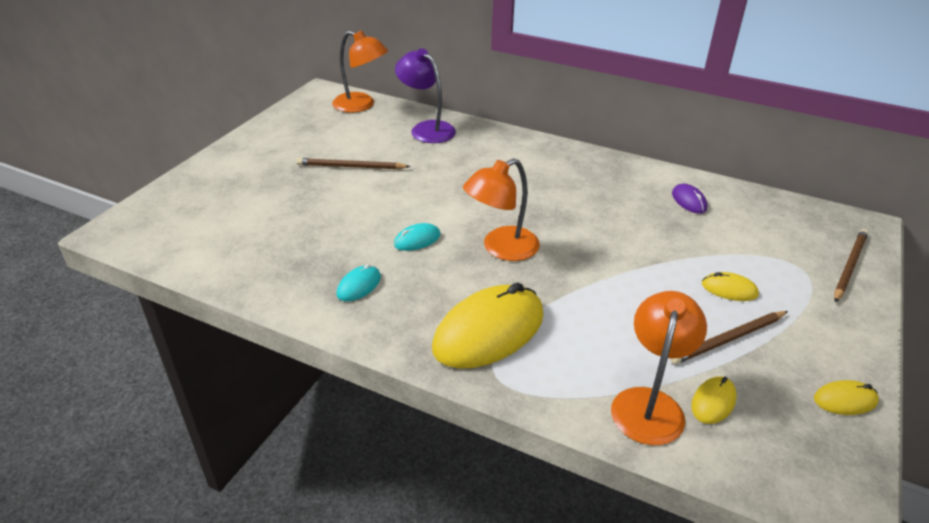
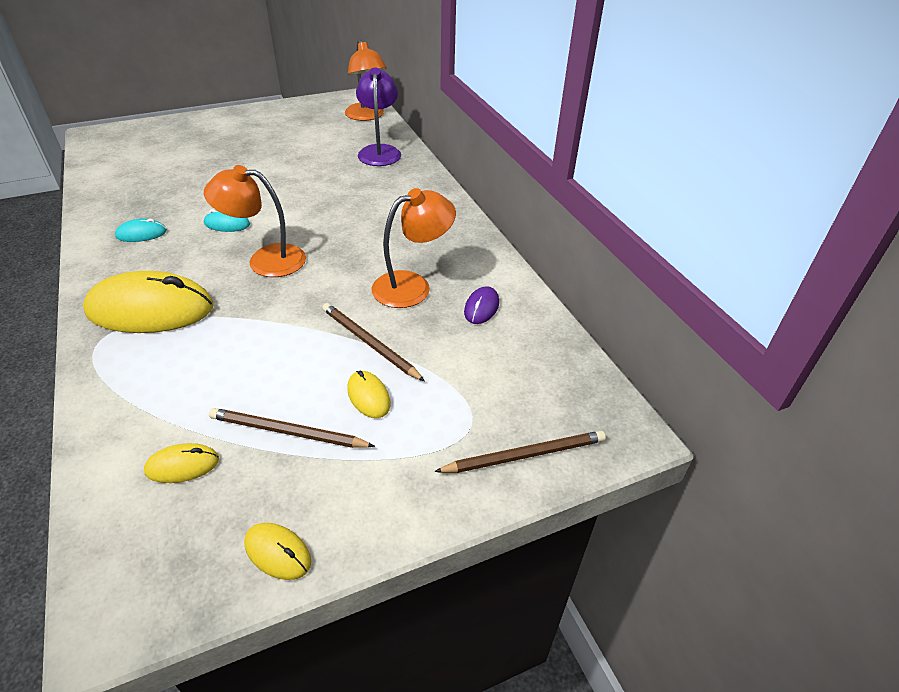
camera: 40 degrees right, 5 degrees up
(351, 167) = (281, 155): brown pencil -> brown pencil (369, 343)
(650, 403) = (143, 430): orange lamp -> orange lamp (412, 286)

